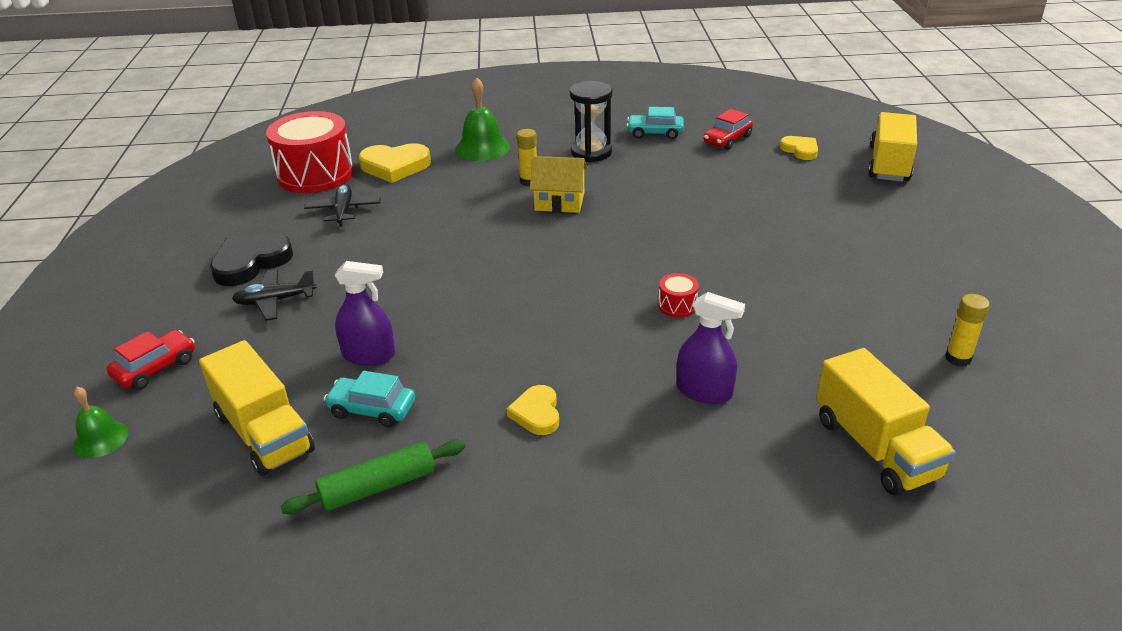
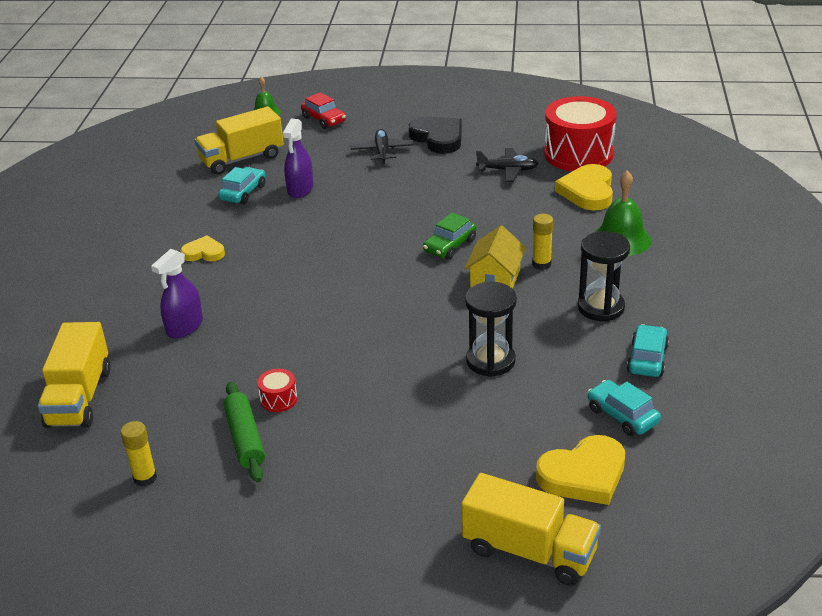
camera: 100 degrees right, 0 degrees up
(378, 487) = (173, 197): green rolling pin -> green rolling pin (245, 439)
(501, 231) = (450, 246): none -> green car
(677, 305) = (296, 329): red drum -> red drum (278, 399)
(684, 194) = (490, 361): none -> black hourglass
(727, 140) = (622, 415): red car -> turquoise car
(800, 150) = (583, 475): yellow heart -> yellow heart, size x1.67
(875, 448) = (79, 397): yellow truck -> yellow truck turned 75 degrees counterclockwise

